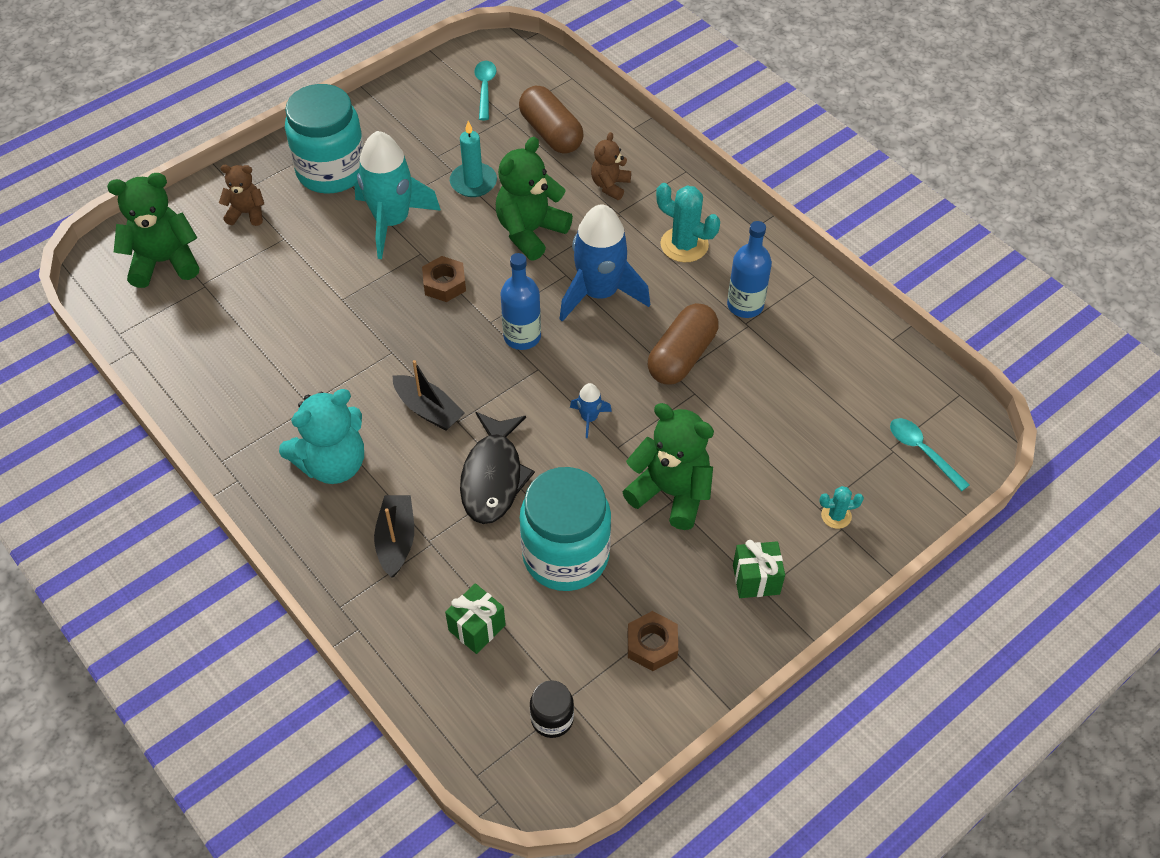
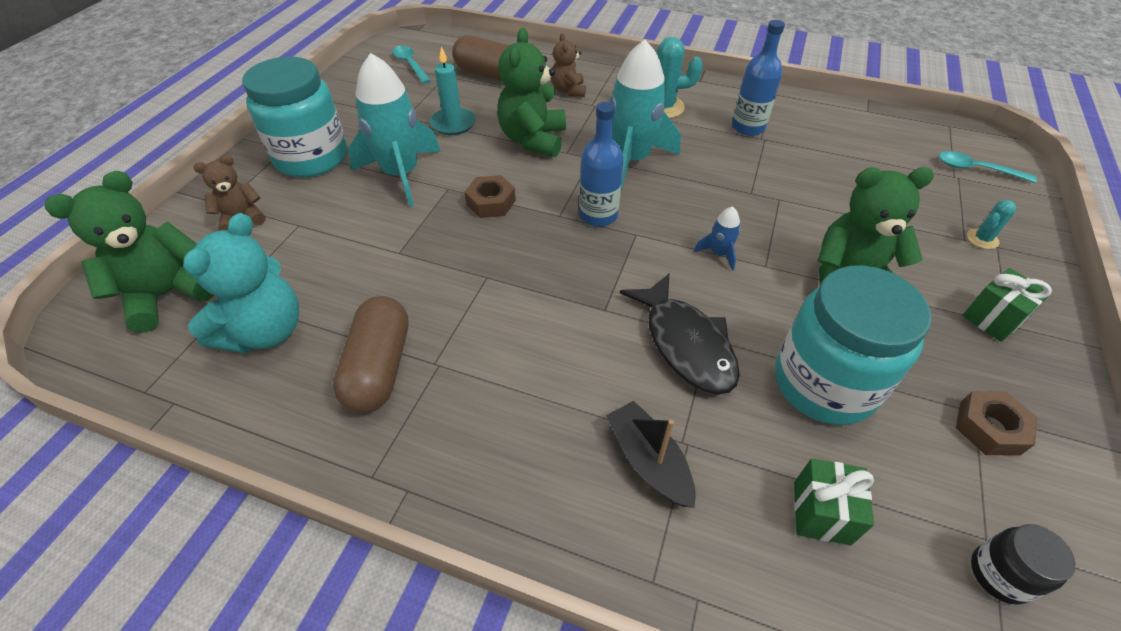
camera: 30 degrees left, 5 degrees down
(333, 464) = (510, 413): turquoise teddy bear -> turquoise teddy bear (265, 331)
(428, 409) = (567, 312): black boat -> none
(599, 293) = (631, 160): blue rocket -> turquoise rocket
(681, 356) = (741, 177): brown capsule -> brown capsule (379, 367)

